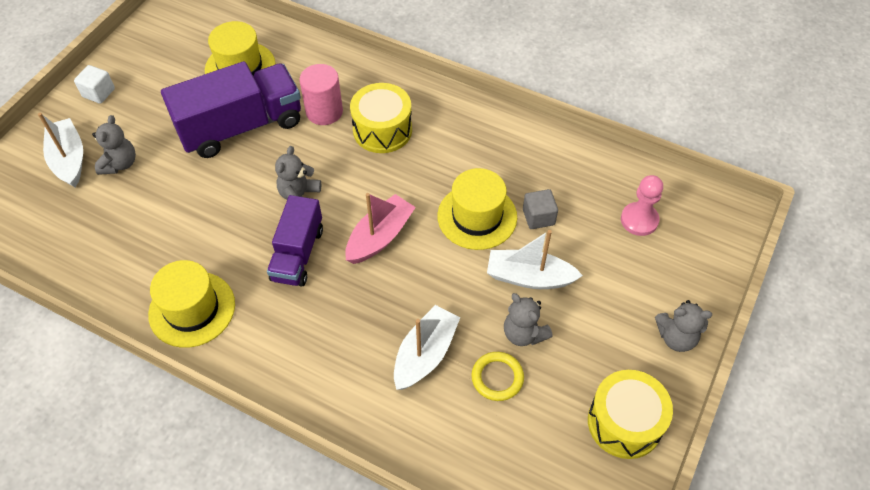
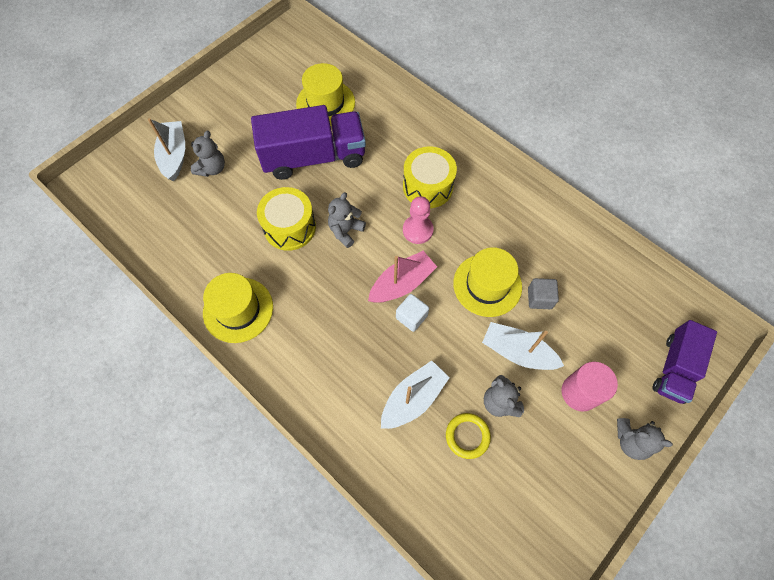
camera: 15 degrees right, 10 degrees up
(98, 93) = (210, 102): white cube -> white cube (411, 317)
(298, 254) = (332, 282): purple truck -> purple truck (674, 368)
(324, 111) = (384, 158): pink cylinder -> pink cylinder (580, 392)
(624, 422) = (565, 506): yellow drum -> yellow drum (289, 227)
(639, 220) = (627, 323): pink pawn -> pink pawn (417, 230)

